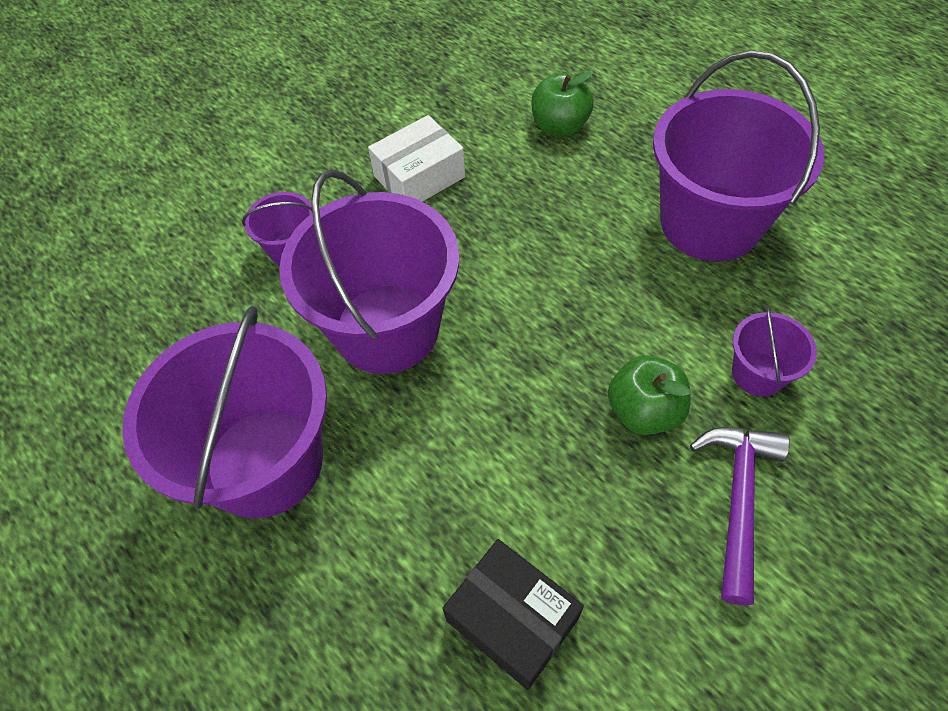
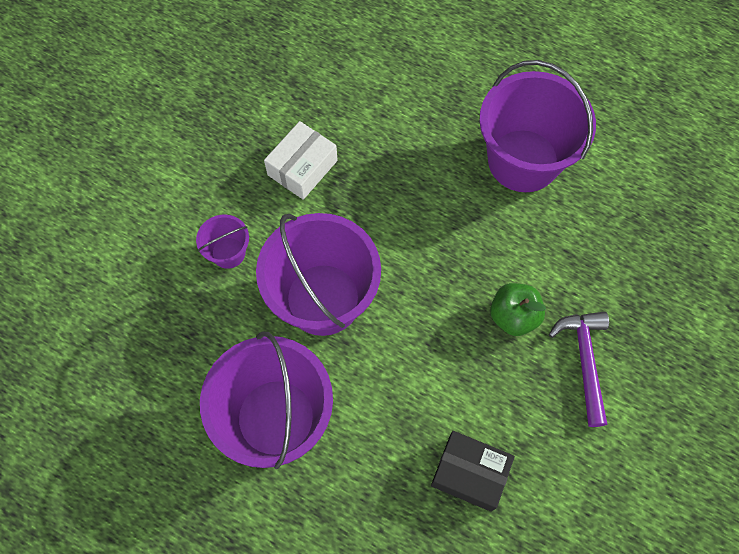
camera: 20 degrees left, 10 degrees up
(559, 126) = (394, 99): green apple -> none
(758, 374) = (579, 271): purple bucket -> none

